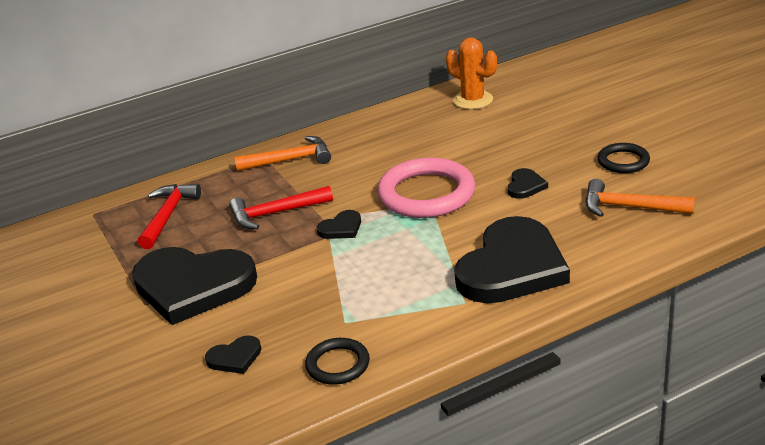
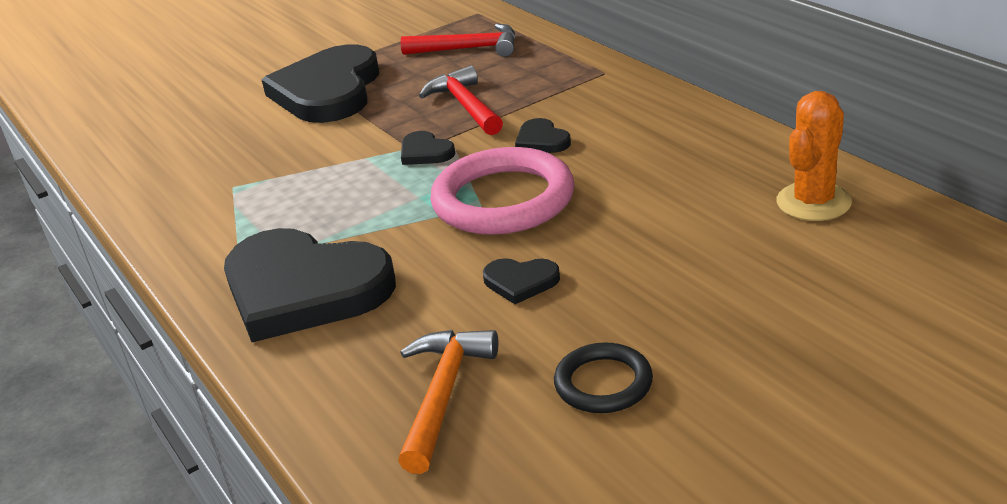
camera: 85 degrees right, 0 degrees up
(235, 357) = (198, 137): black heart -> black heart (542, 140)
(290, 160) = (597, 90): orange hammer -> none
(338, 364) = (160, 194): black ring -> none

